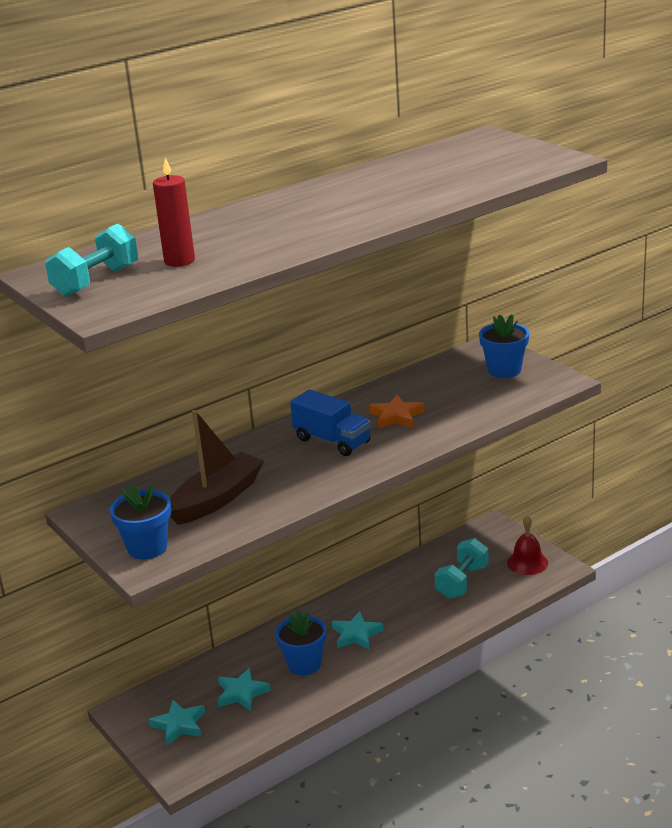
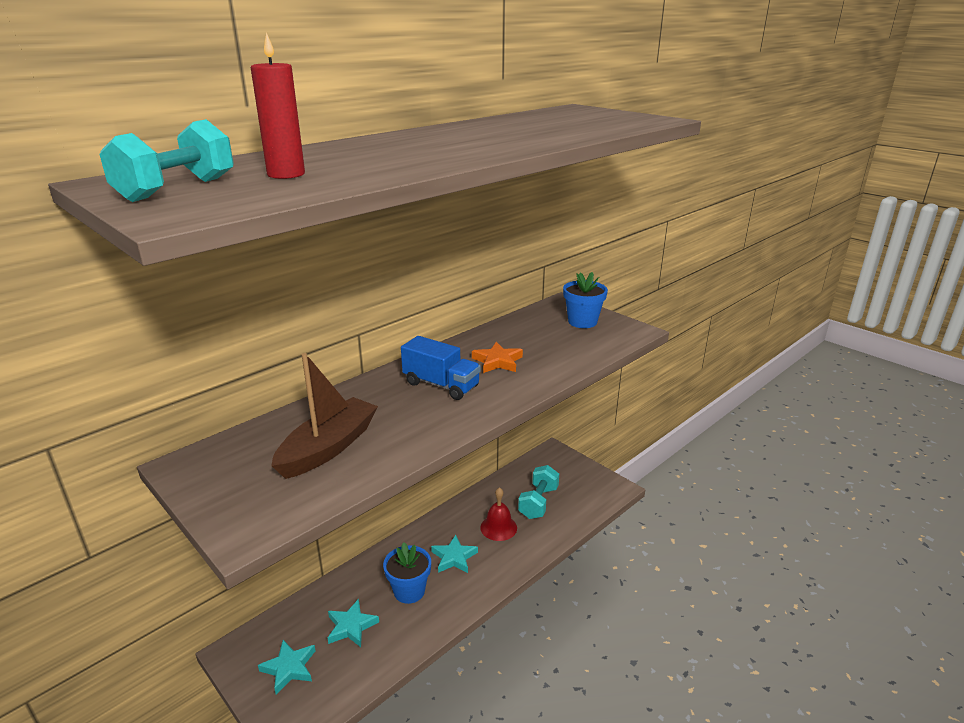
camera: 10 degrees left, 0 degrees up
(147, 547) = (249, 508): blue flower pot -> none
(527, 562) = (588, 483): red bell -> red bell (498, 527)

